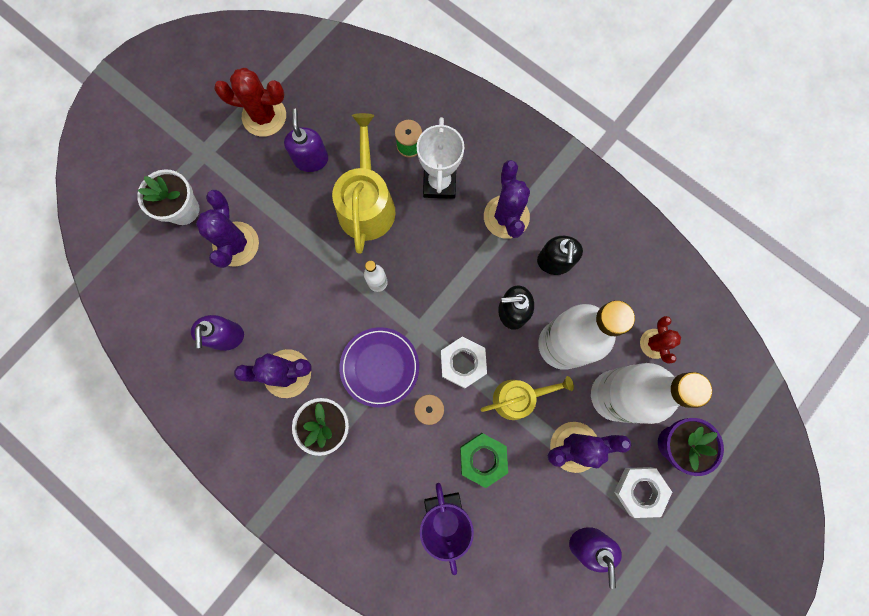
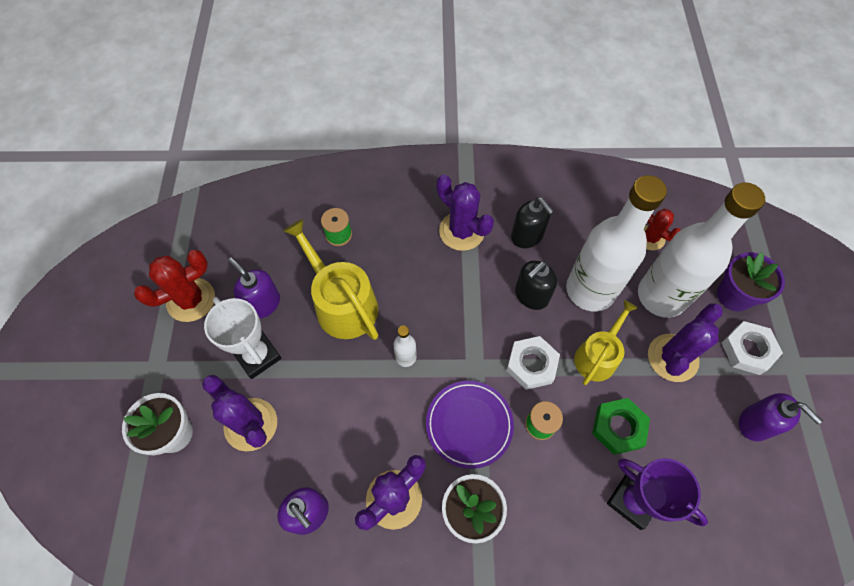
camera: 40 degrees left, 15 degrees down
(439, 183) = (388, 245): white trophy -> white trophy (257, 355)

